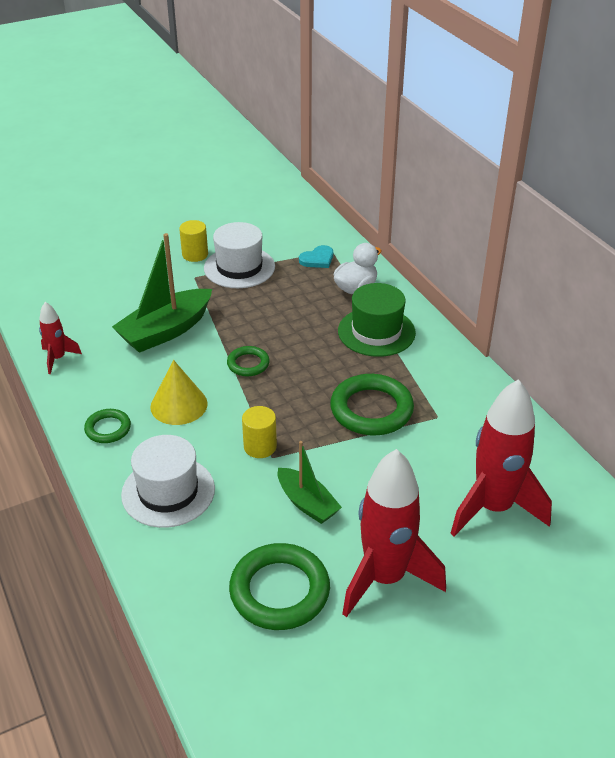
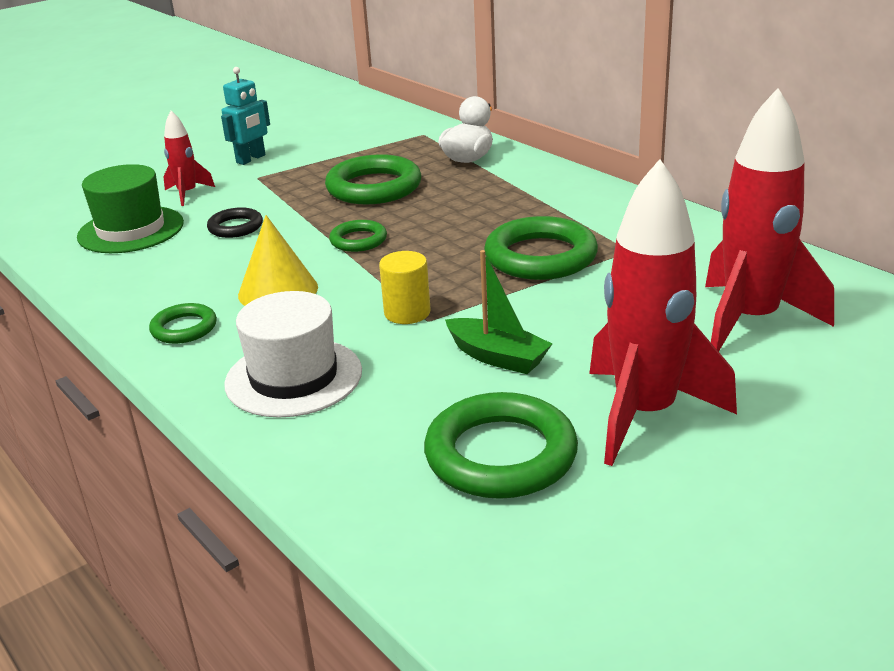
camera: 10 degrees left, 10 degrees down
(58, 358) = (92, 273): red rocket -> red rocket (187, 194)
(165, 331) = (235, 227): green boat -> black ring
(195, 254) = (251, 159): yellow cylinder -> turquoise robot
(239, 267) = (313, 162): white hat -> none
(276, 307) = (374, 187): none -> green ring
(317, 259) = (409, 143): turquoise heart -> none
(376, 332) = (512, 190): green hat -> green hat (131, 230)

